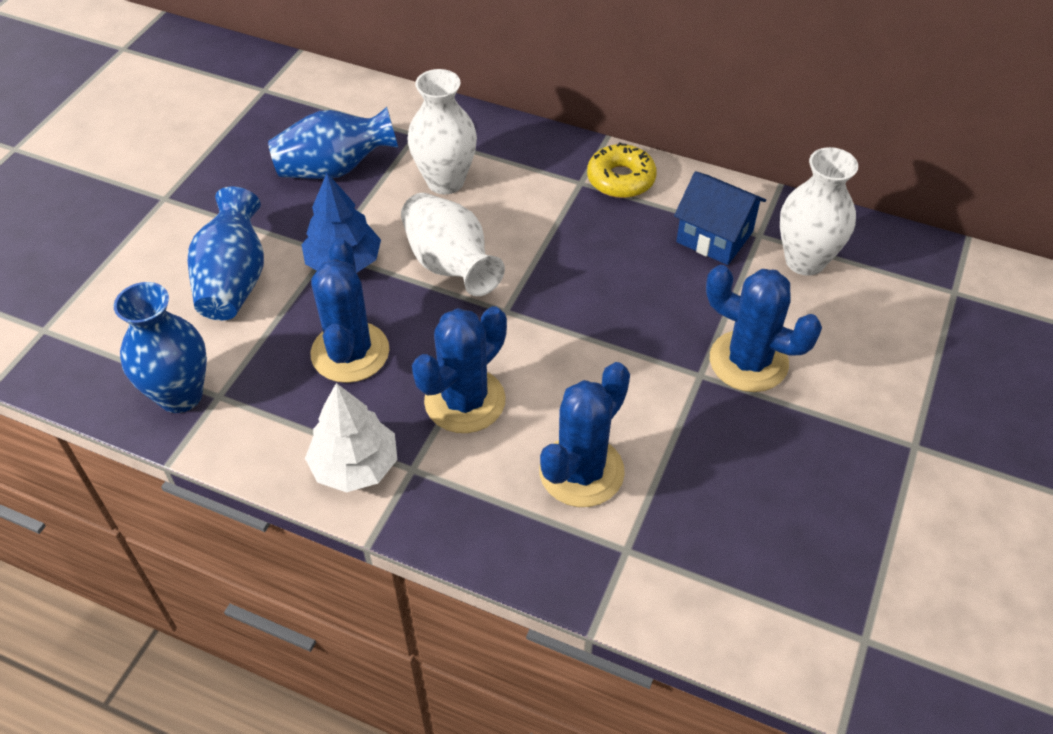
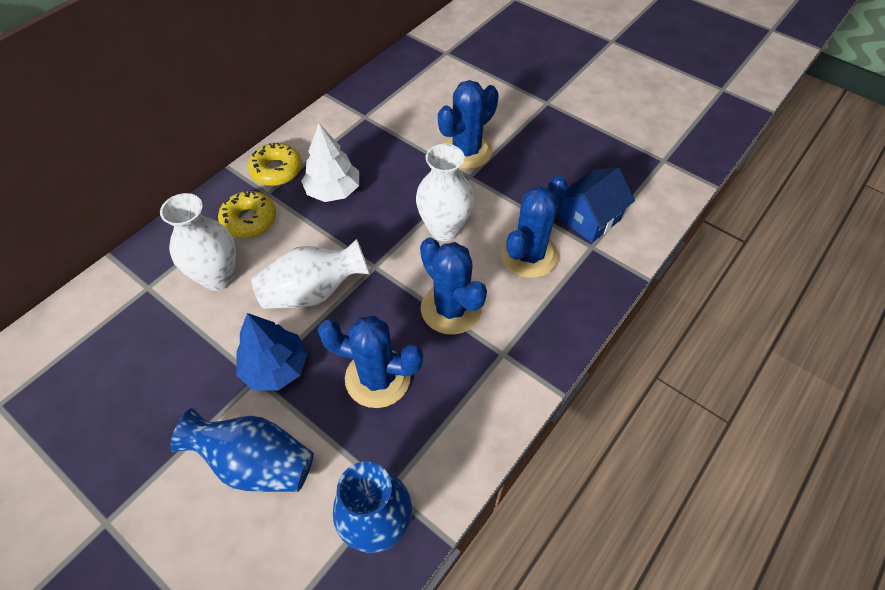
camera: 75 degrees left, 5 degrees up
(335, 169) = (155, 357): blue vase -> none
(355, 465) = (491, 391): white tree -> white tree (333, 190)
(534, 180) = (249, 220): none -> yellow donut
(581, 471) = (529, 255): blue cactus -> blue cactus turned 75 degrees clockwise
(714, 237) = (356, 137): blue house -> blue house (589, 219)
(805, 261) = (396, 103): white vase -> white vase (444, 229)

